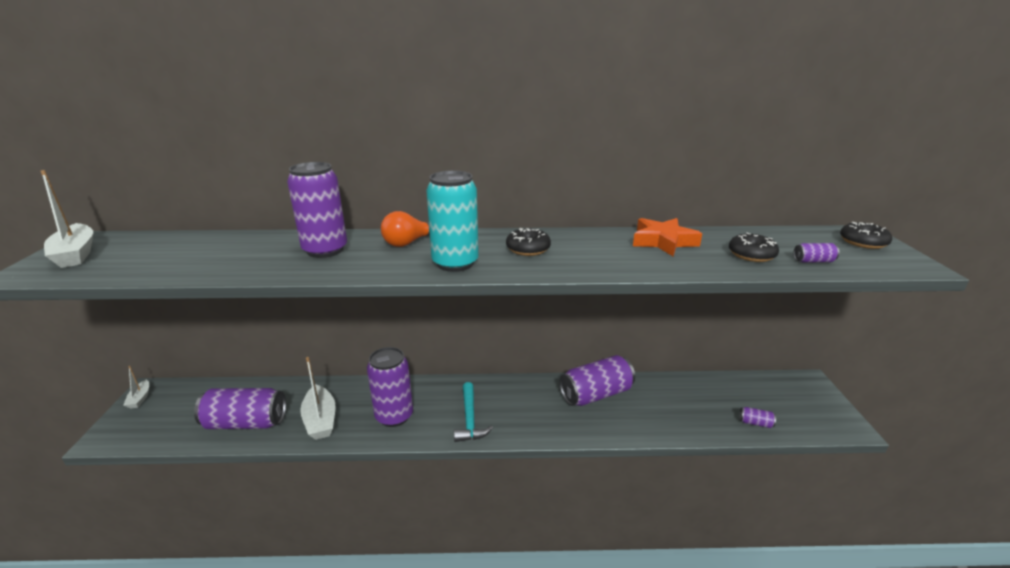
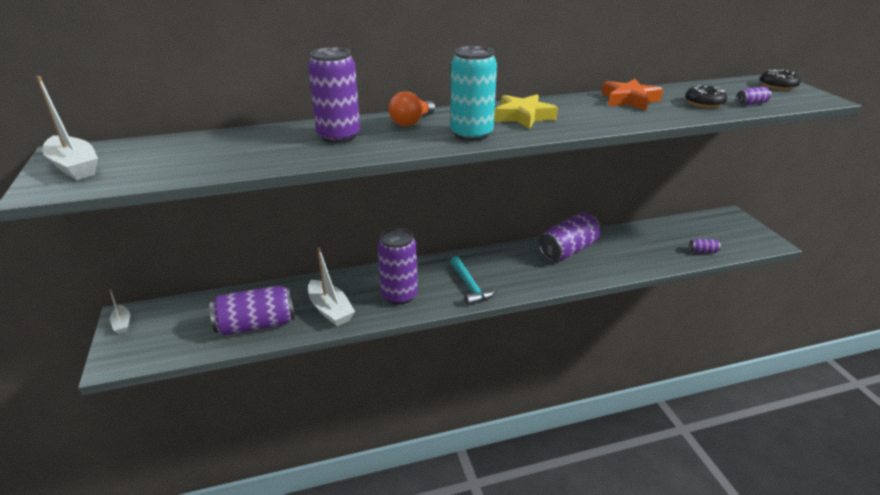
camera: 15 degrees left, 5 degrees up
(528, 249) = (523, 117): black donut -> yellow star

